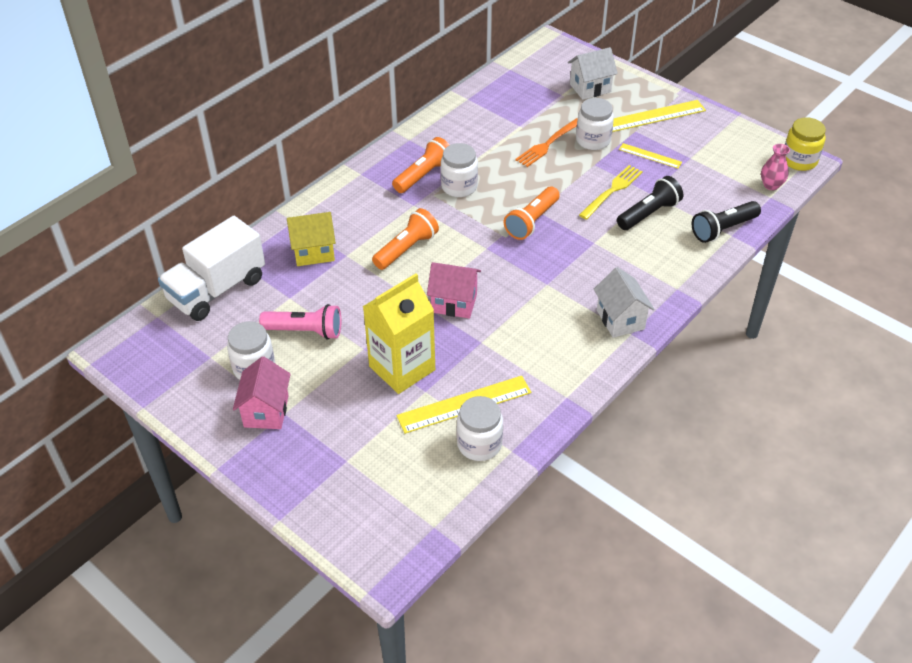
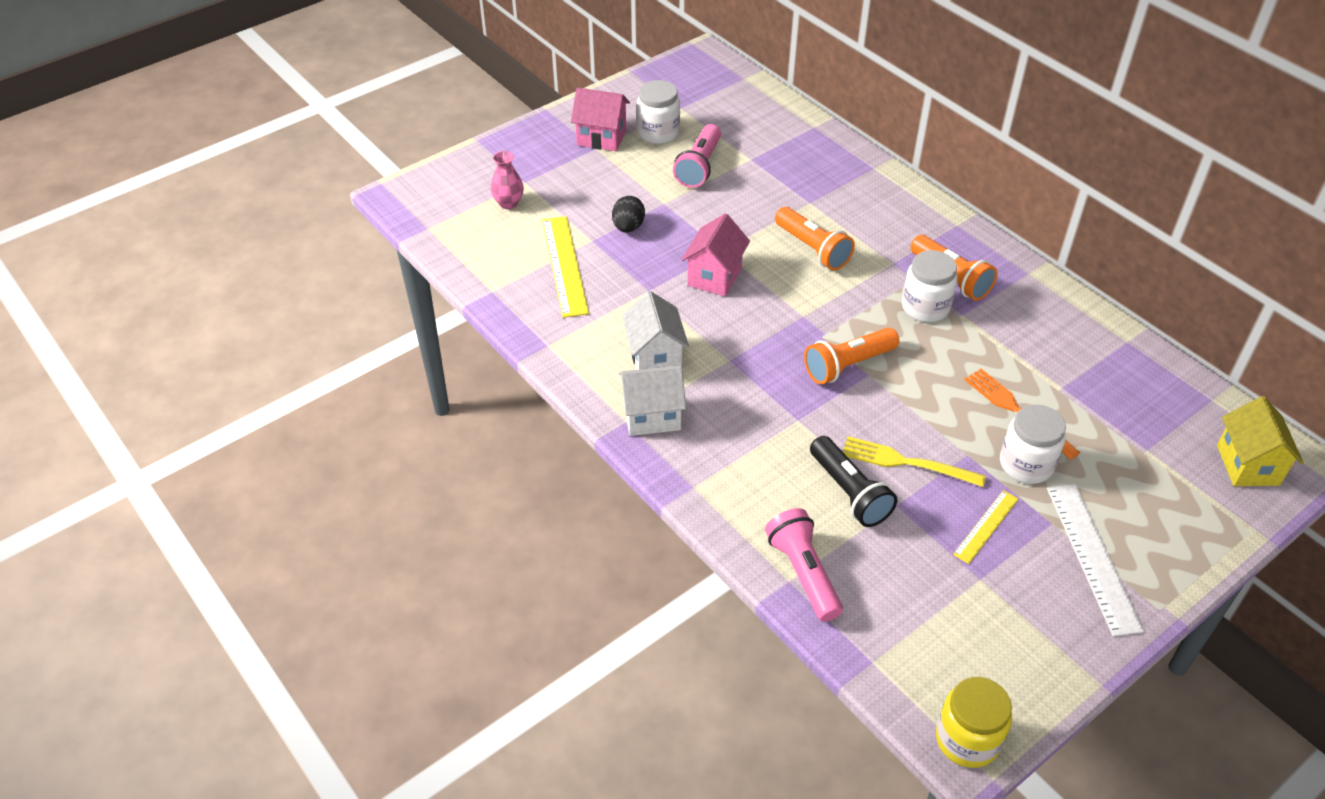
camera: 100 degrees right, 0 degrees up
(217, 289) = (773, 113): white truck -> none
(314, 252) = (818, 179): yellow house -> yellow house (1248, 465)
(402, 368) = (628, 227): yellow carton -> black egg
(479, 444) = (509, 269): white jar -> none
(532, 221) = (848, 365): orange flashlight -> orange flashlight turned 75 degrees counterclockwise
(590, 88) = (1168, 489): white house -> white house (655, 357)
(612, 190) = (905, 462): yellow fork -> yellow fork turned 150 degrees clockwise
(654, 116) = (1092, 557): yellow ruler -> white ruler
(723, 229) = (803, 573): black flashlight -> pink flashlight
(771, 185) = (902, 672): pink vase -> pink vase (508, 203)

